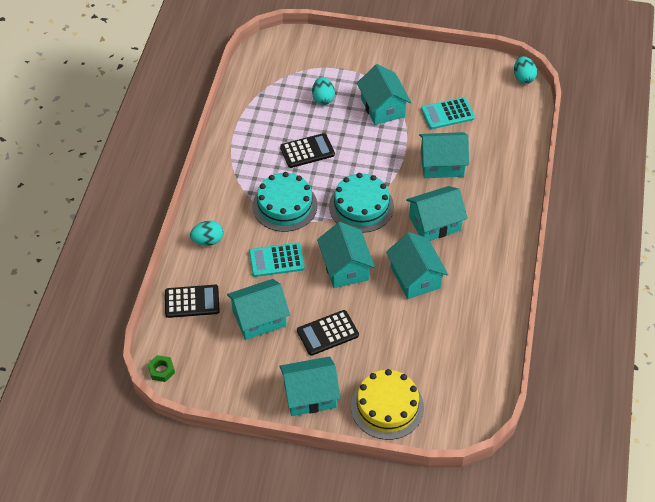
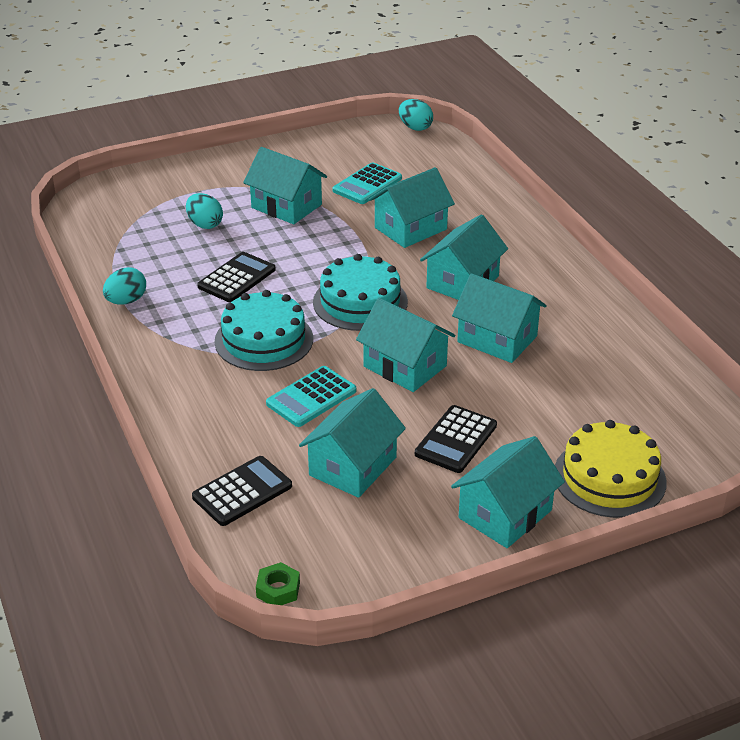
camera: 35 degrees left, 15 degrees down
(208, 241) = (197, 418): turquoise egg -> turquoise egg (126, 301)

